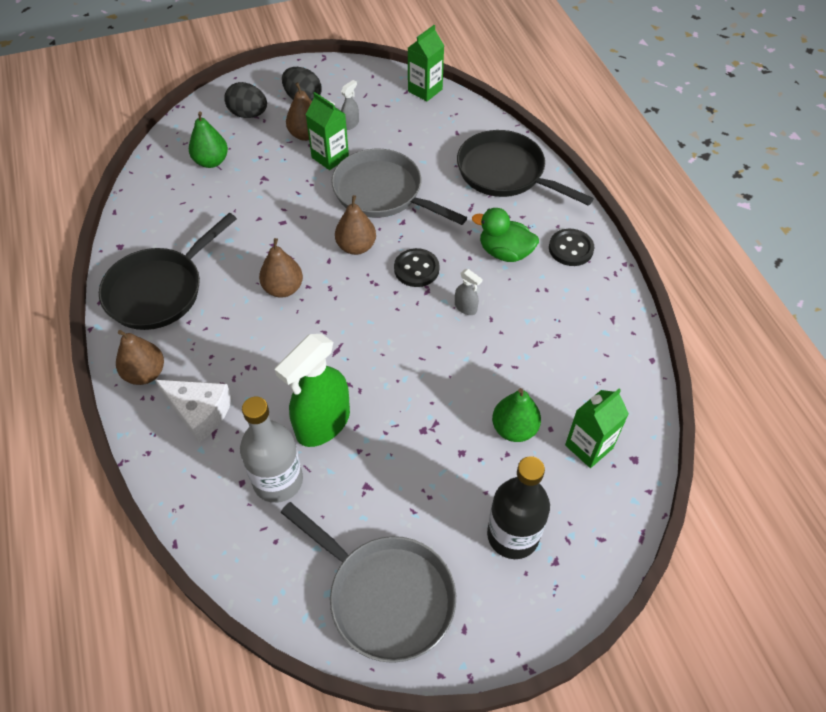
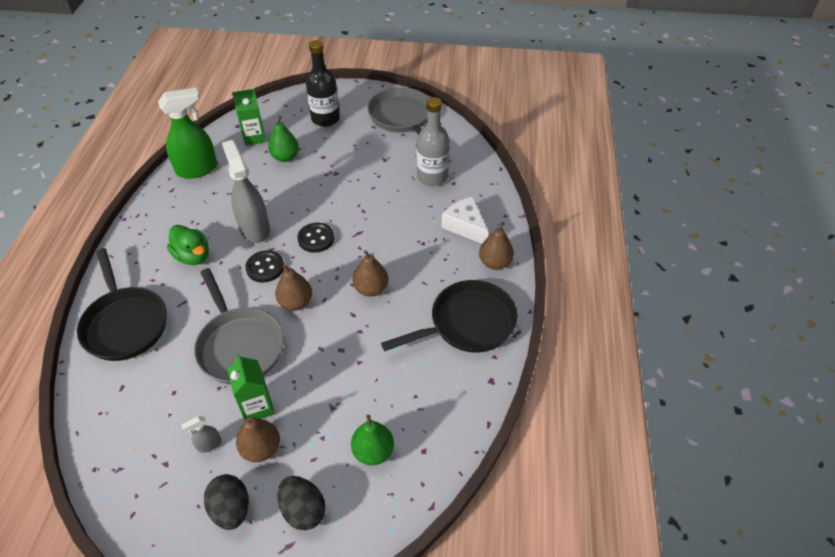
camera: 155 degrees left, 5 degrees down
(322, 424) = (392, 195): green spray bottle -> green spray bottle (197, 169)
(425, 90) = (99, 461): green carton -> none
(466, 308) = (254, 228): grey spray bottle -> grey spray bottle, size x2.32
(570, 249) = (146, 241): black button -> black button (316, 239)

